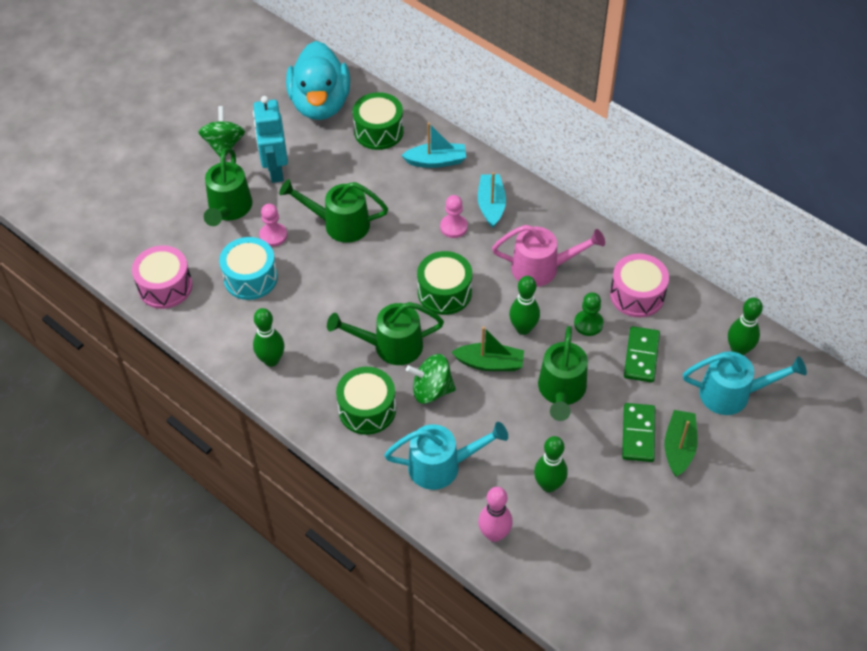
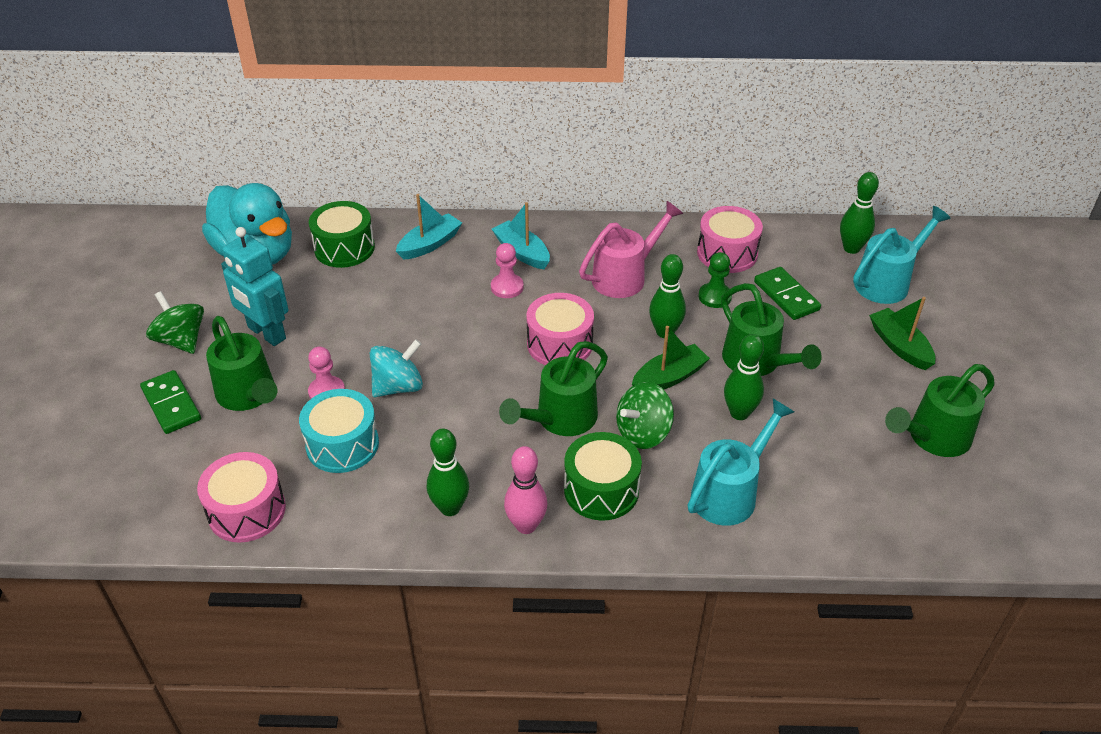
camera: 40 degrees left, 10 degrees down
(317, 259) = (398, 386): none -> turquoise spinning top
(339, 224) = (389, 344): green watering can -> green watering can (932, 438)
(444, 292) = (560, 344): green drum -> pink drum
(494, 534) = (845, 519): pink bowling pin -> pink bowling pin (526, 525)
(549, 485) = (839, 445): green bowling pin -> green bowling pin (739, 413)
(638, 434) = (857, 356): green domino -> green domino (171, 404)

